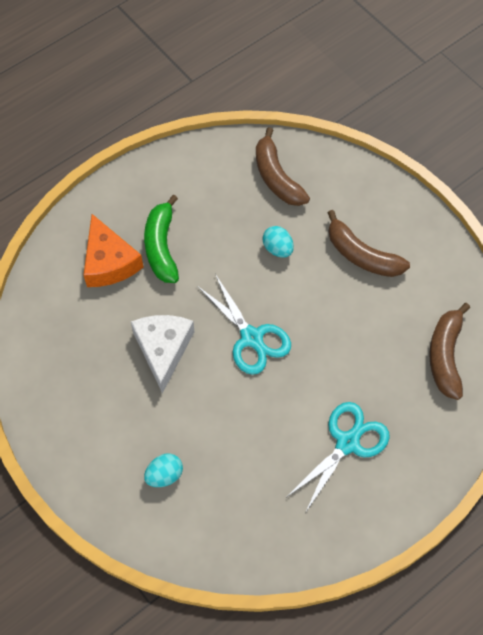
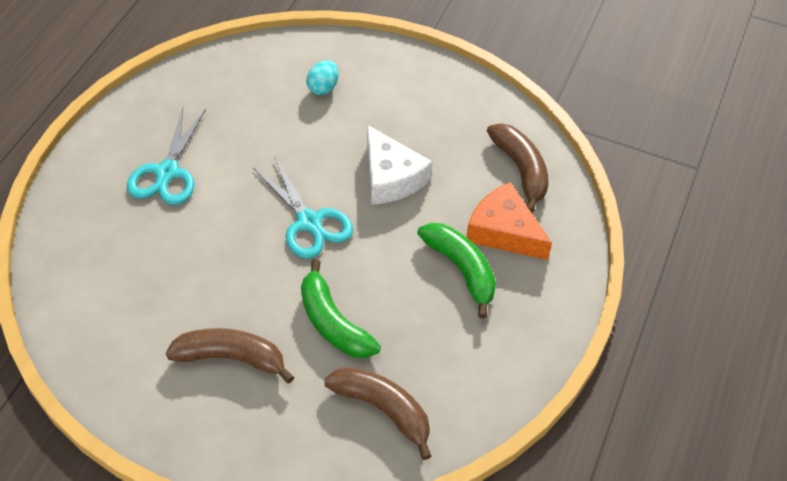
camera: 150 degrees right, 10 degrees down
(252, 338) = (309, 222): turquoise scissors -> turquoise scissors turned 150 degrees counterclockwise
(277, 249) = (333, 323): turquoise egg -> green banana
(445, 356) = (93, 289): brown banana -> brown banana (521, 170)

